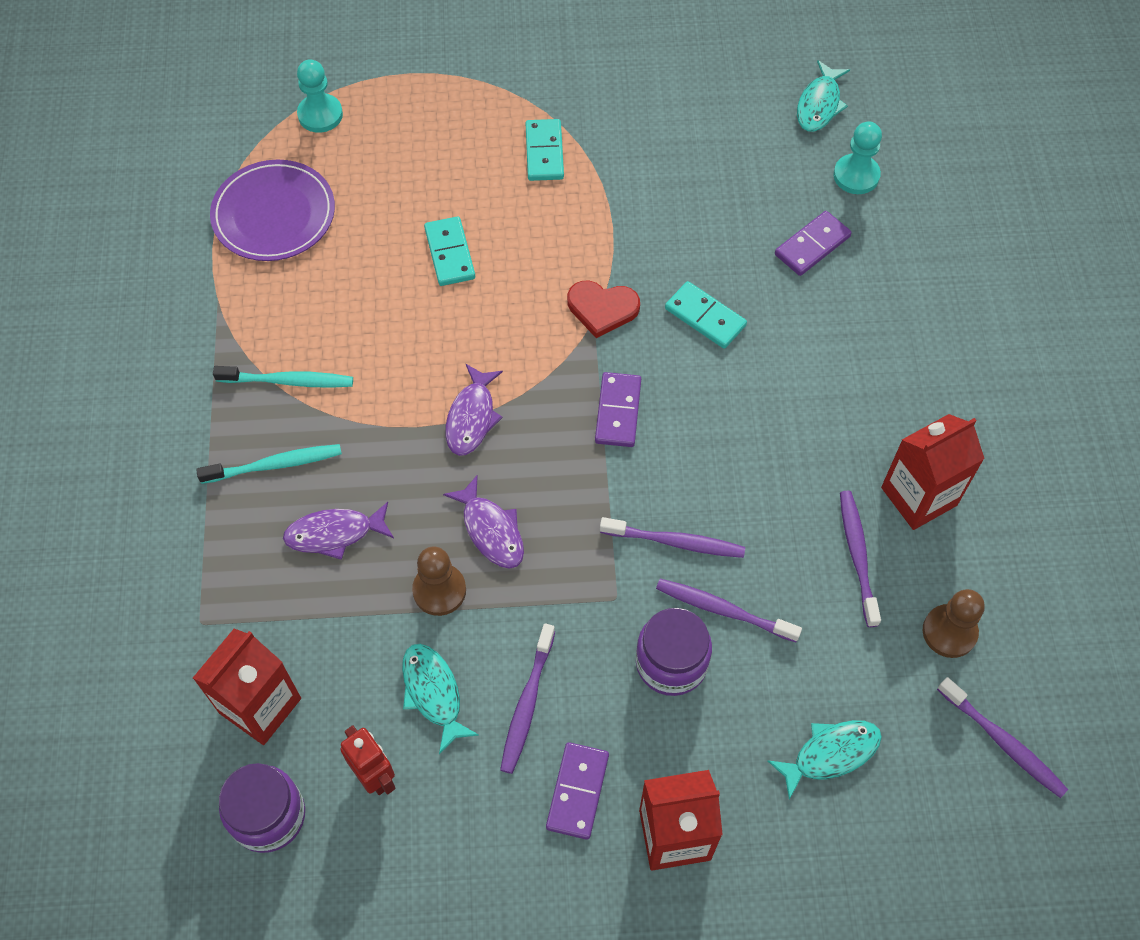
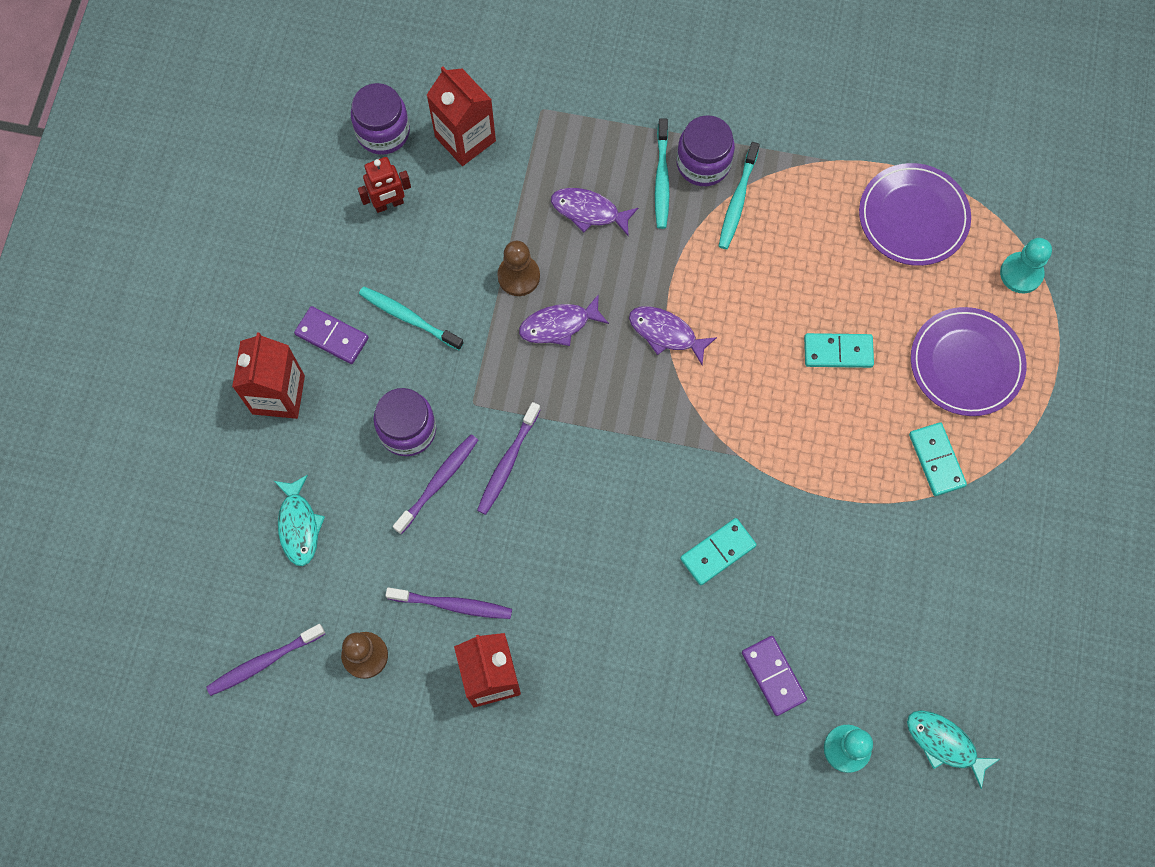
camera: 105 degrees right, 10 degrees up
(245, 426) = (703, 163): none -> purple jar
(334, 533) = (589, 211): purple fish -> purple fish turned 75 degrees counterclockwise
(433, 144) = (966, 363): none -> purple plate
(433, 693) = (438, 255): turquoise fish -> none
(527, 704) = (409, 318): purple toothbrush -> turquoise toothbrush
(544, 152) = (936, 460): turquoise domino -> turquoise domino turned 60 degrees clockwise
(602, 308) = (748, 466): red heart -> none
(618, 411) = (641, 450): purple domino -> none

